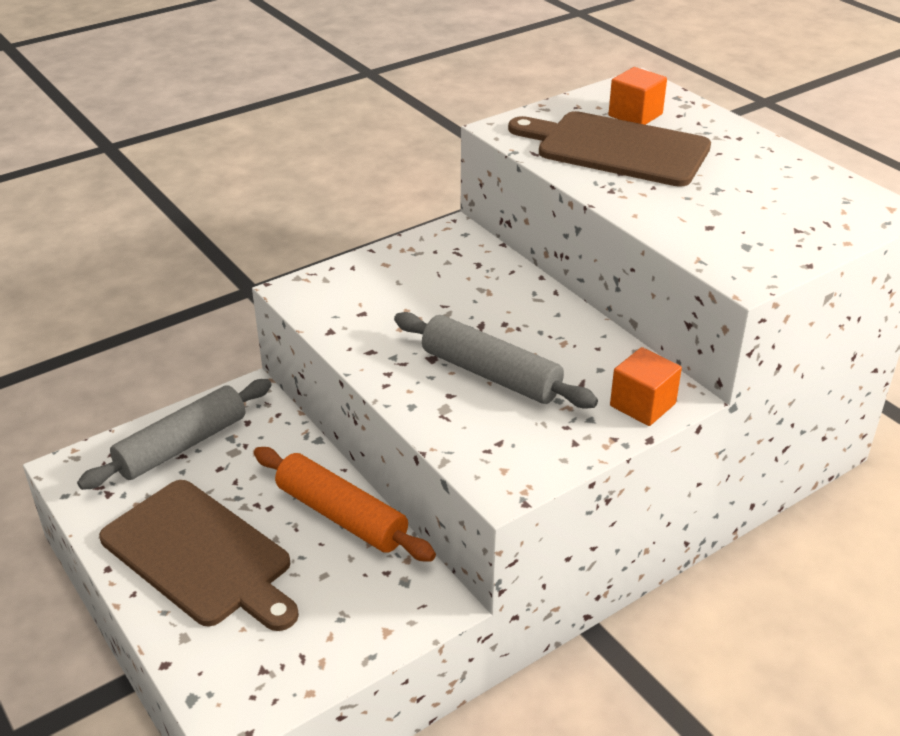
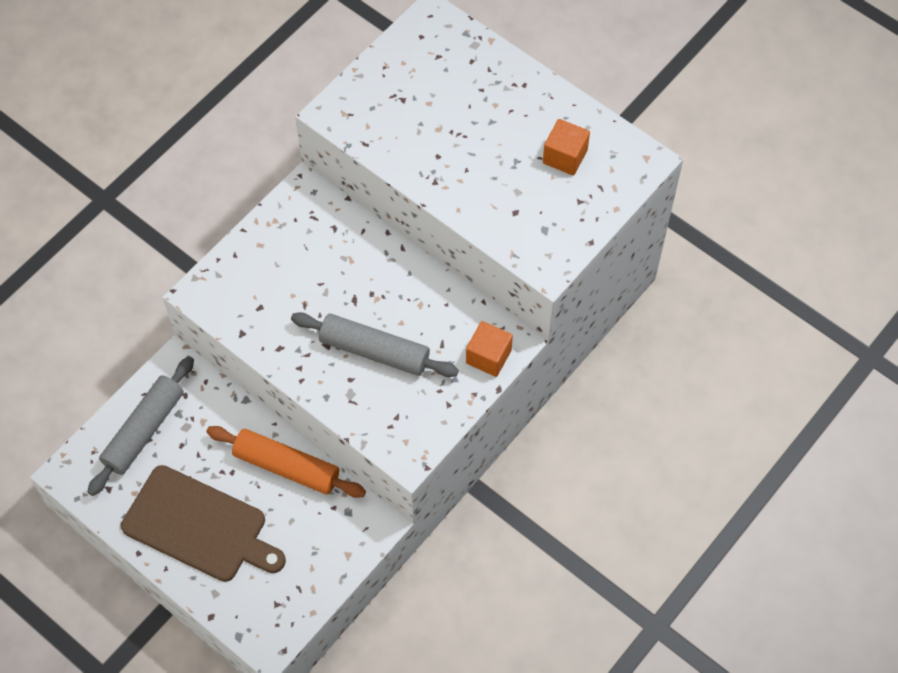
camera: 15 degrees left, 25 degrees up
(616, 148) = (429, 123): brown cutting board -> none
(635, 115) = (436, 69): orange cube -> orange cube (565, 156)

